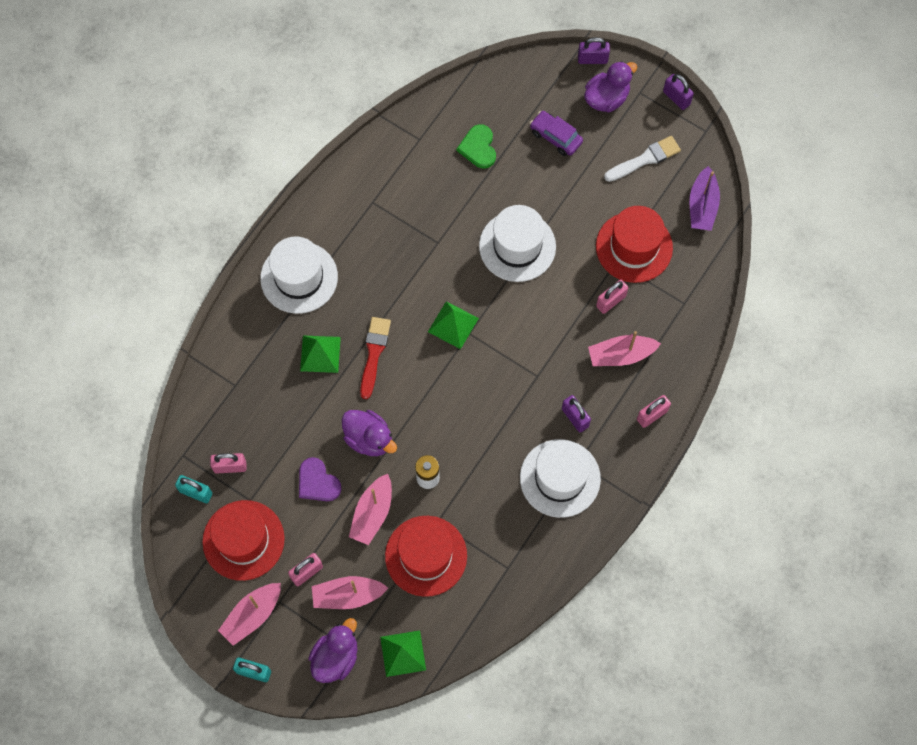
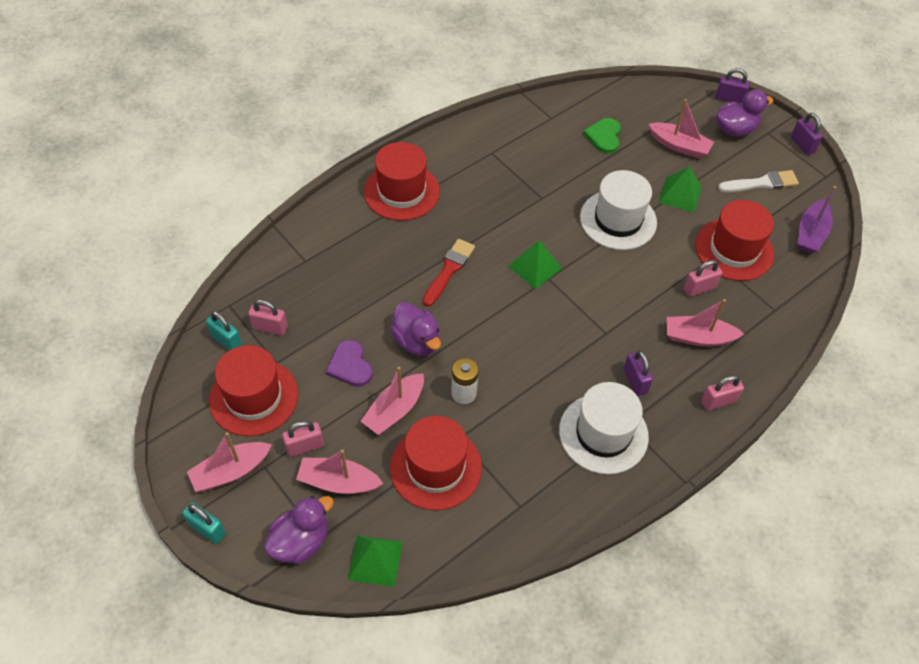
camera: 15 degrees right, 15 degrees down
(299, 277) = (401, 191): white hat -> red hat
(320, 354) = (397, 257): green pyramid -> green pyramid (680, 194)
(555, 137) = (679, 146): purple car -> pink boat

